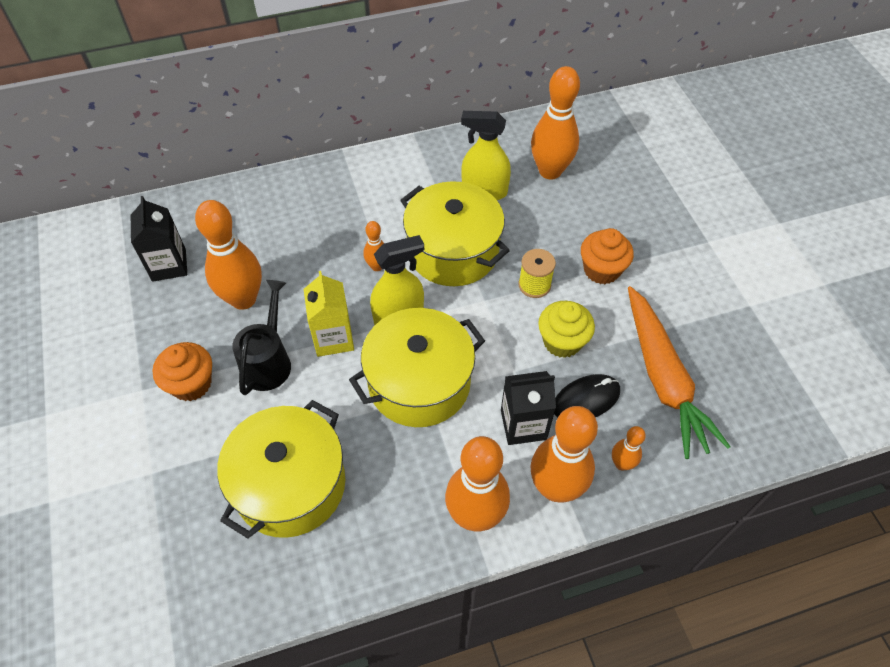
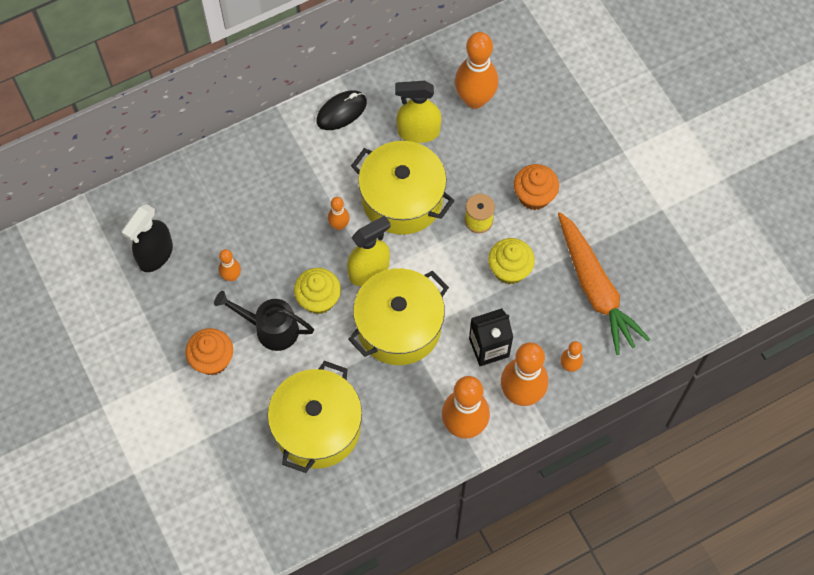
camera: 10 degrees left, 10 degrees up
(169, 265) = (155, 255): black carton -> black spray bottle
(243, 299) = (231, 276): orange bowling pin -> orange bowling pin, size x0.49
(269, 360) = (270, 328): black watering can -> black watering can turned 75 degrees counterclockwise
(333, 338) = (318, 299): yellow carton -> yellow cupcake
(586, 400) = (535, 318): black mouse -> black mouse (341, 112)

